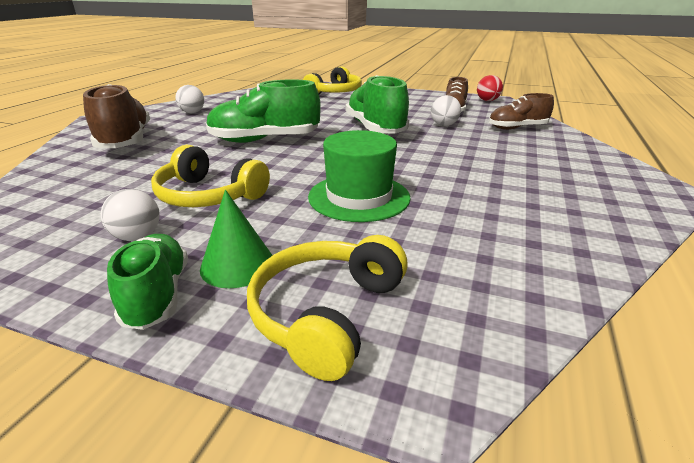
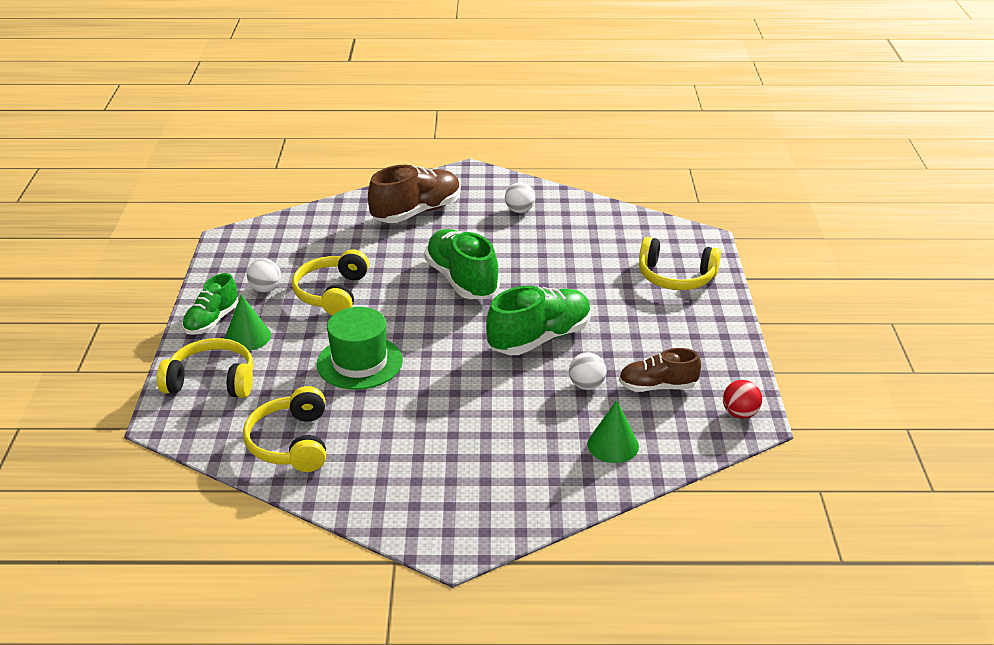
camera: 70 degrees right, 5 degrees up
(157, 295) = (212, 321): green shoe -> green shoe turned 150 degrees clockwise
(504, 257) = (291, 443): none -> yellow headphones
(517, 128) = (613, 445): brown shoe -> green cone

